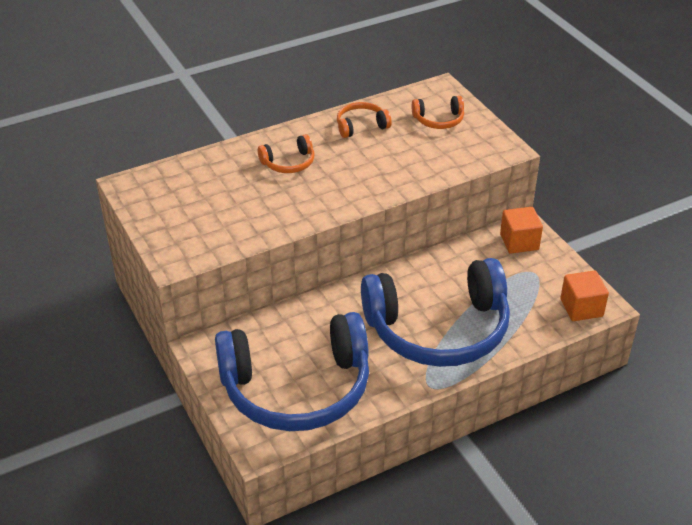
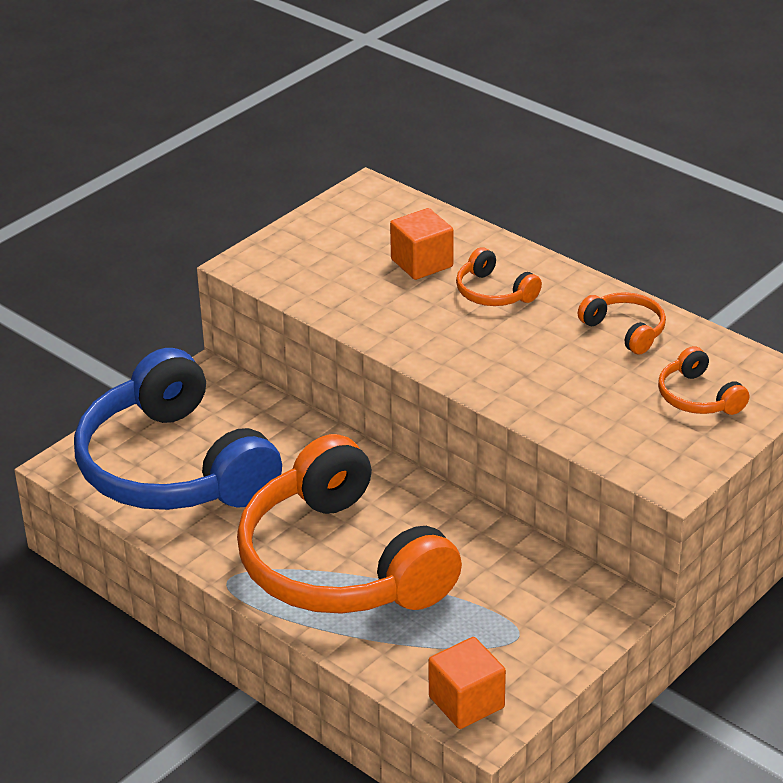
camera: 70 degrees right, 5 degrees down
(438, 329) = (340, 563): blue headphones -> orange headphones
(519, 242) = (581, 606): orange cube -> orange cube (422, 263)

